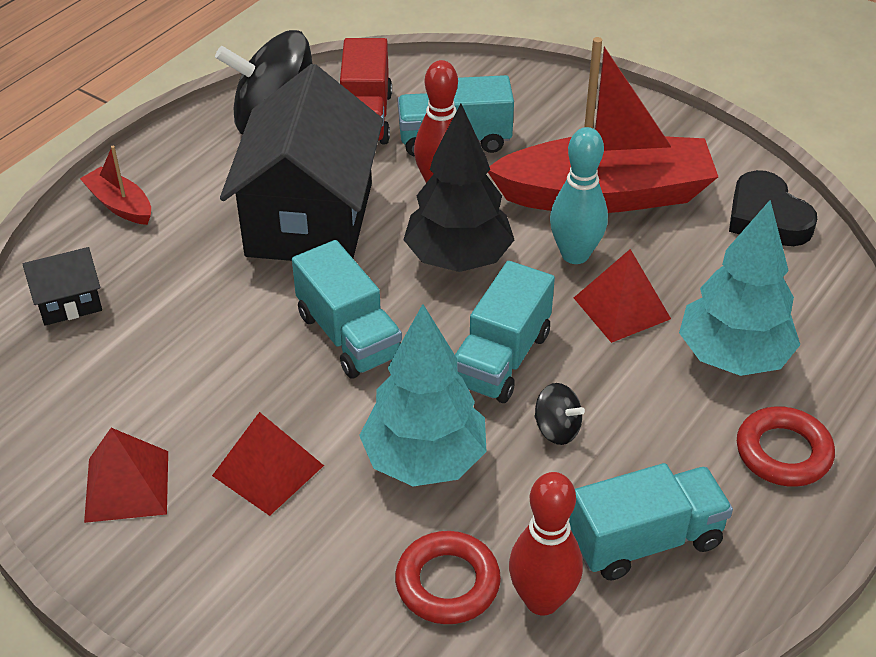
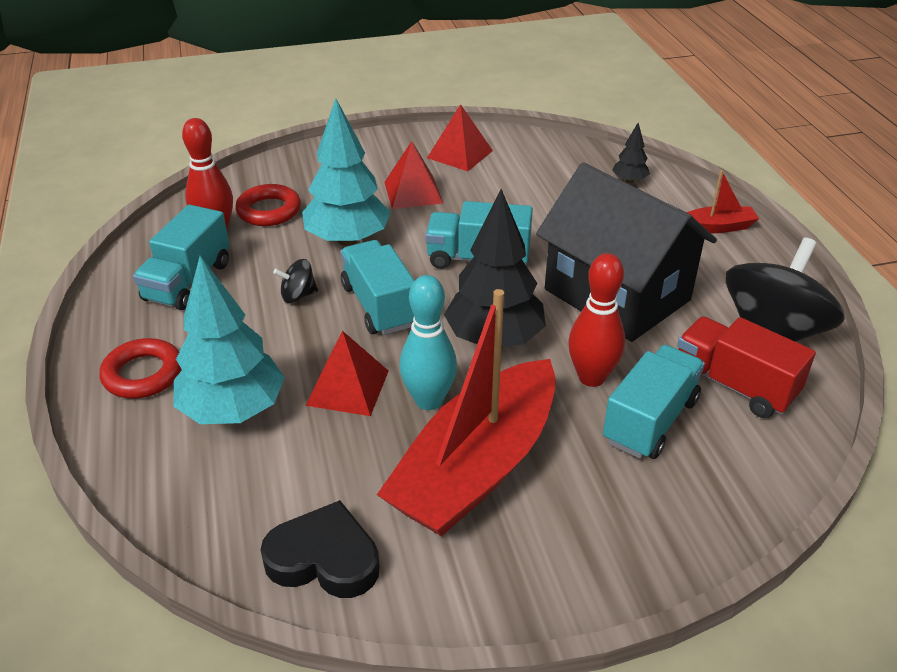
camera: 130 degrees right, 5 degrees down
(69, 302) = (629, 180): black house -> black tree

